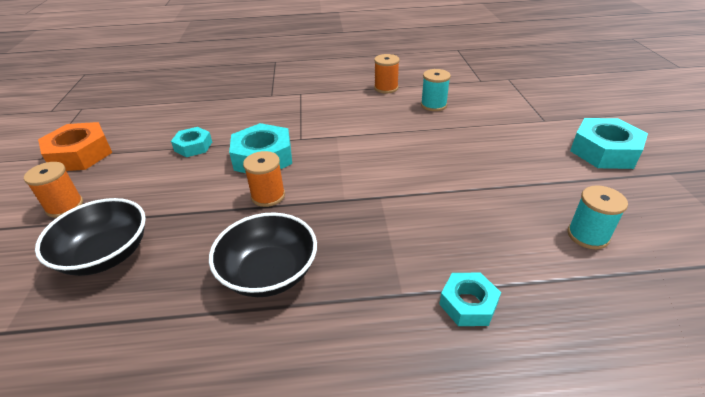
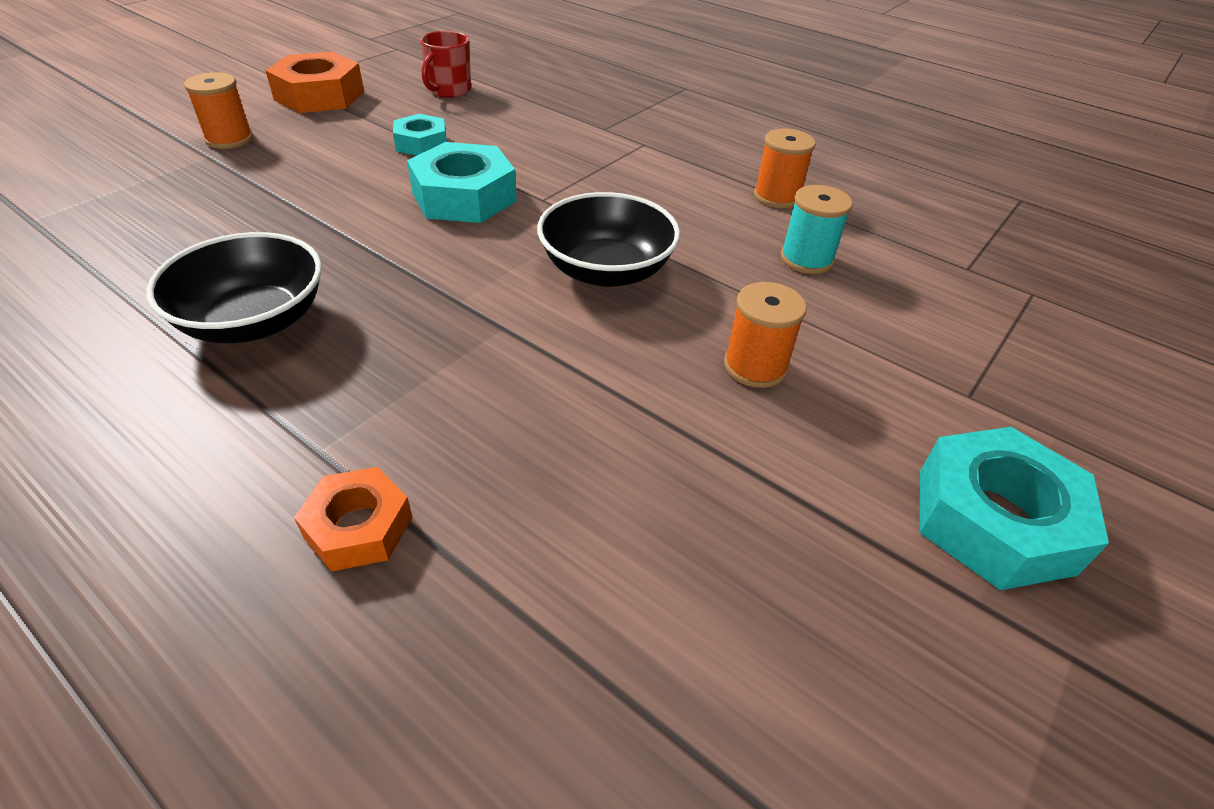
camera: 40 degrees right, 5 degrees up
(106, 255) = (181, 204): black bowl -> black bowl (606, 270)
(158, 115) = (449, 91): none -> red mug
(268, 196) = (394, 242): orange spool -> orange spool (755, 366)
(468, 304) = (358, 527): turquoise nut -> orange nut
(588, 235) = (684, 603): turquoise spool -> none

